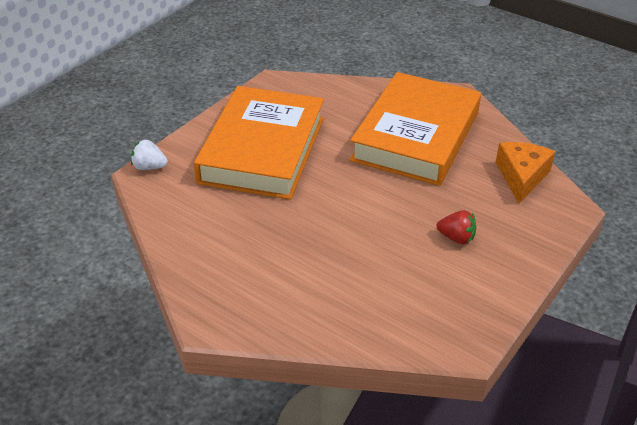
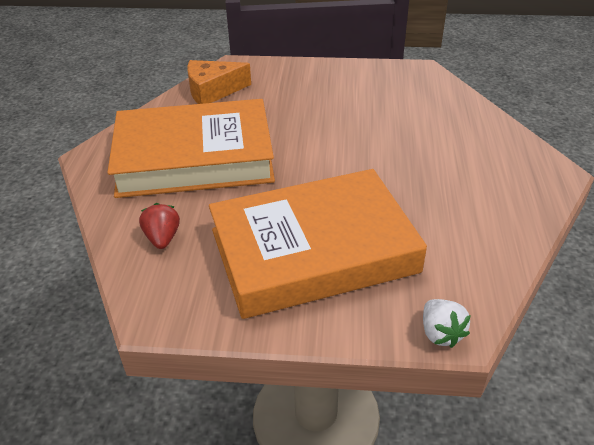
camera: 120 degrees left, 0 degrees up
(456, 238) = (322, 98): red strawberry -> red strawberry (162, 238)

